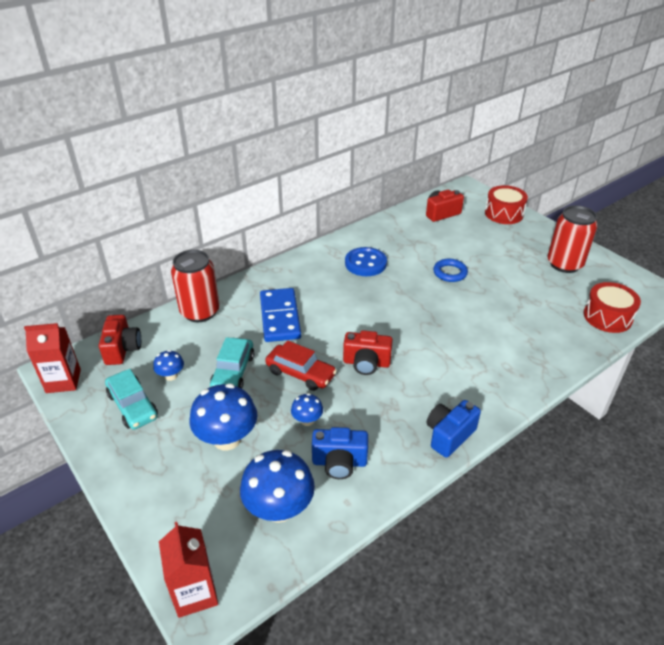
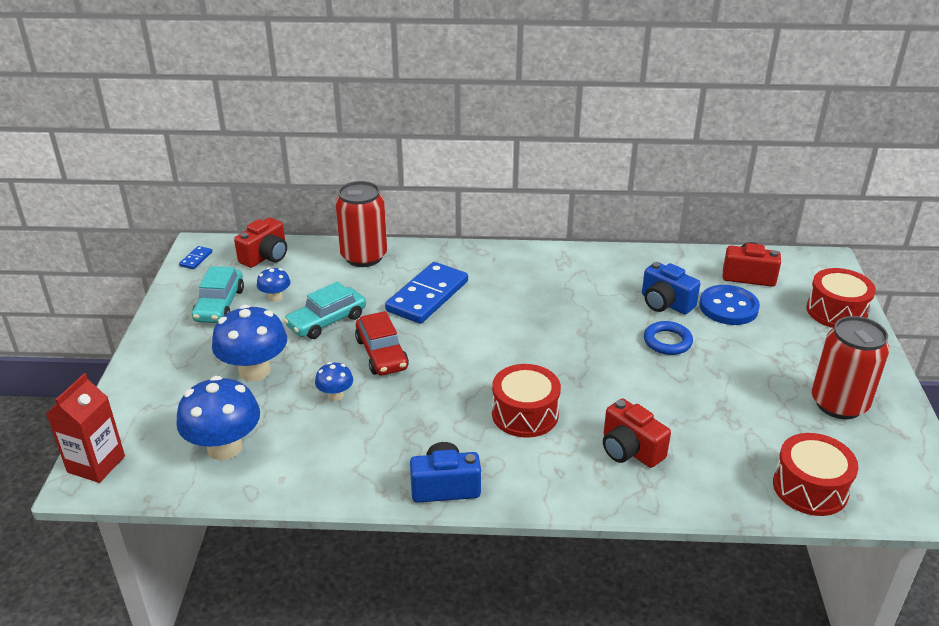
camera: 40 degrees right, 5 degrees down
(63, 381) = (196, 259): red carton -> blue domino
(339, 462) = (317, 445): blue camera -> blue camera (665, 303)
(365, 263) = (582, 287): blue button -> blue button (728, 307)
(366, 363) = (454, 379): red camera -> red camera (630, 450)
(433, 360) = (525, 414): none -> red drum

